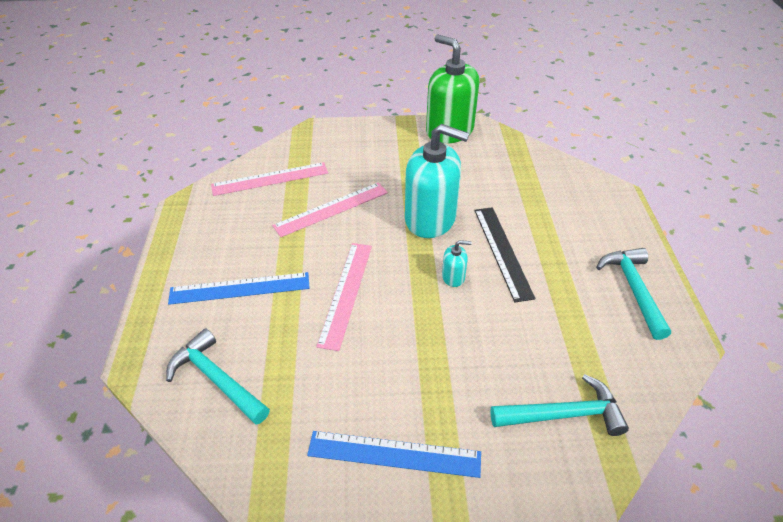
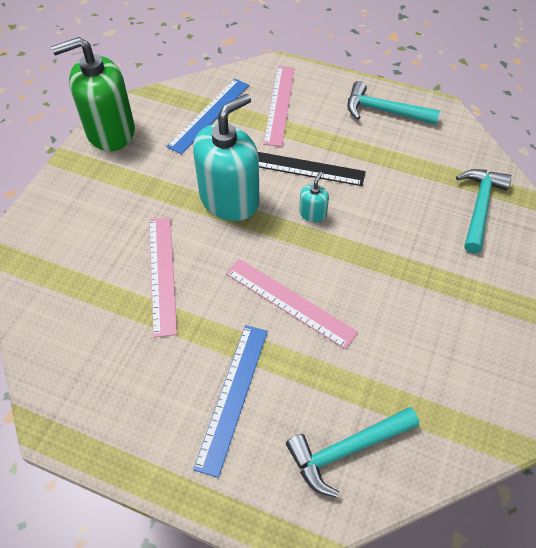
camera: 65 degrees left, 10 degrees up
(270, 179) = (70, 316): pink ruler -> pink ruler (279, 104)
(394, 454) = (478, 329): blue ruler -> blue ruler (209, 115)

